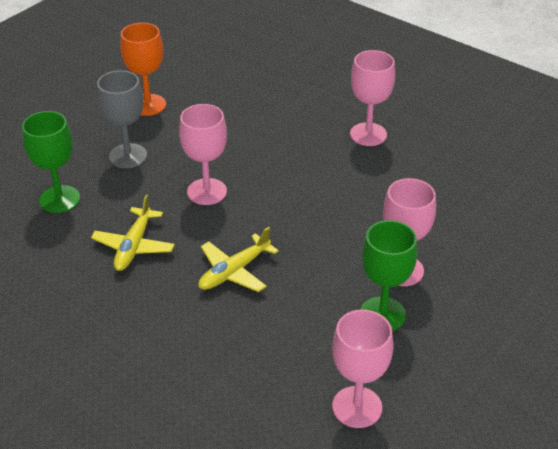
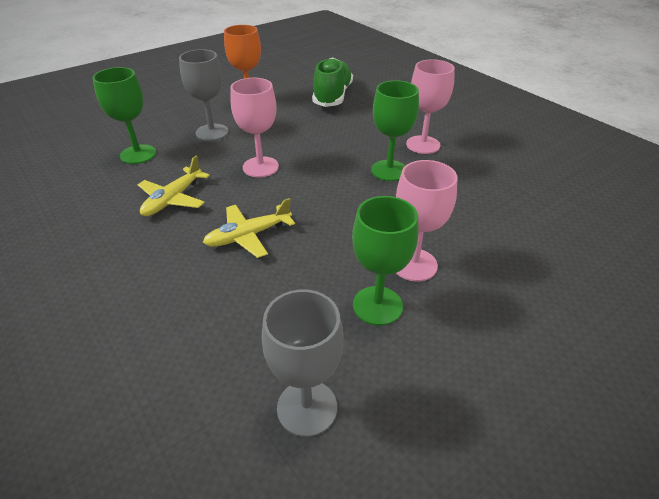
camera: 15 degrees right, 0 degrees up
(244, 82) = (332, 96): none -> green shoe
(344, 173) = (389, 170): none -> green goblet
(357, 407) = (307, 408): pink goblet -> grey goblet

